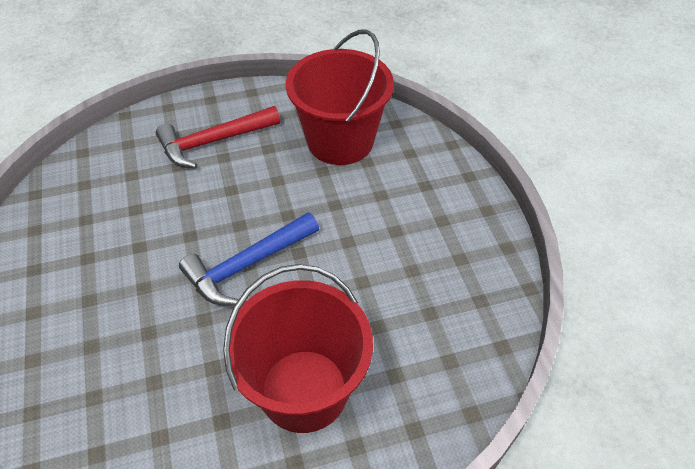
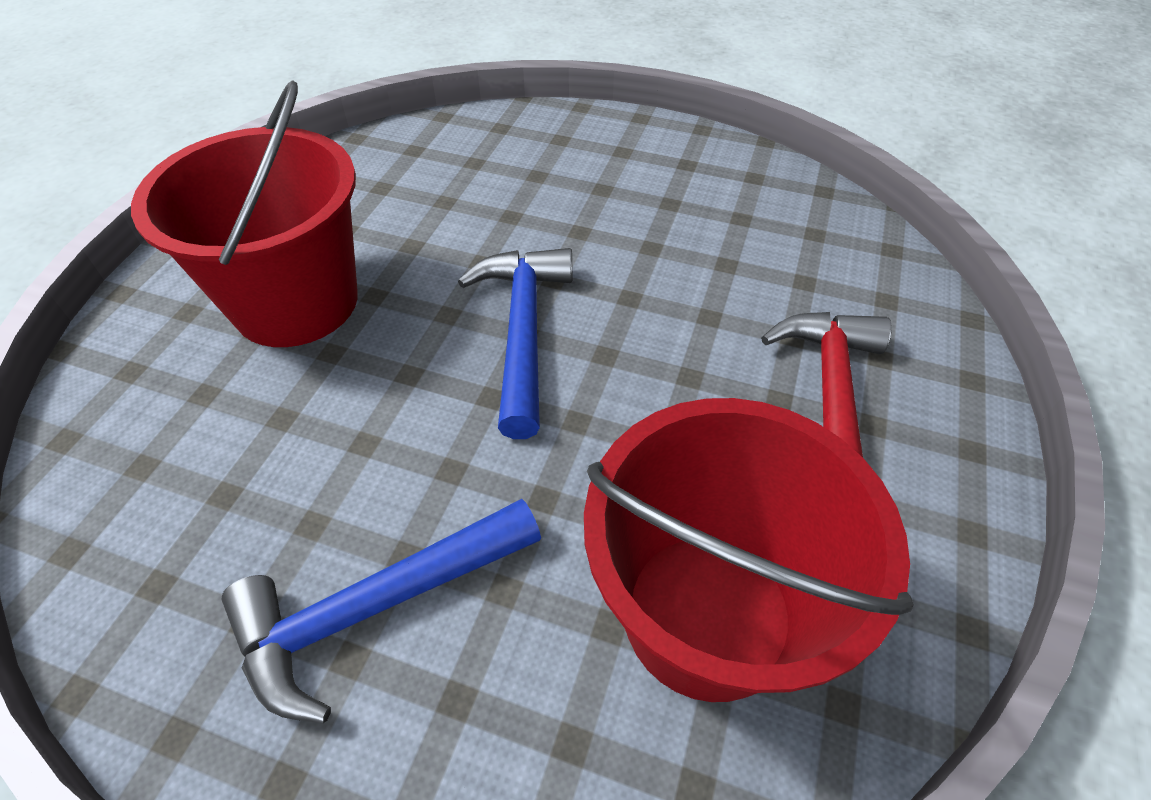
camera: 125 degrees right, 0 degrees up
(420, 225) = (375, 607): none -> blue hammer

